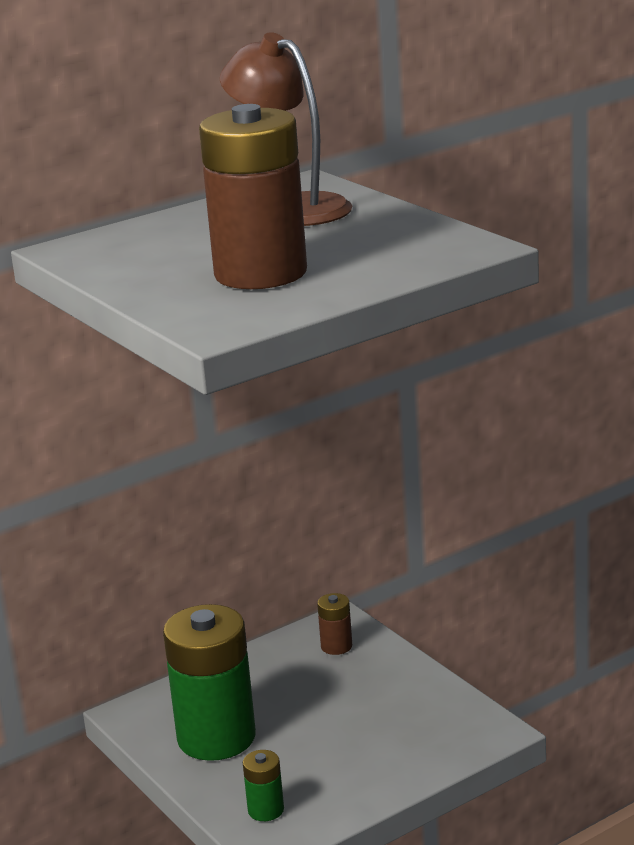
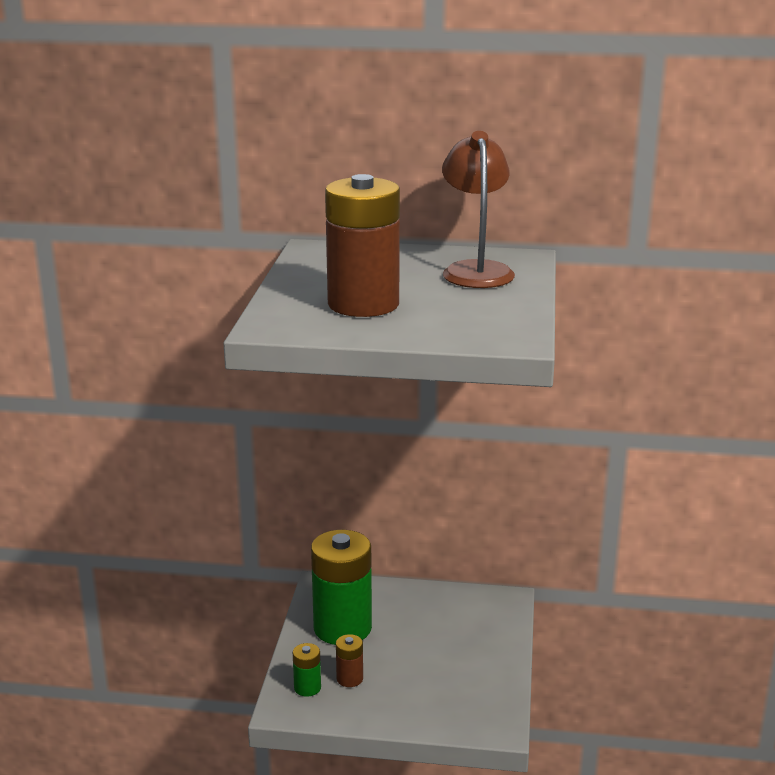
camera: 40 degrees right, 0 degrees up
(336, 646) = (483, 613): brown battery -> brown battery (349, 679)

